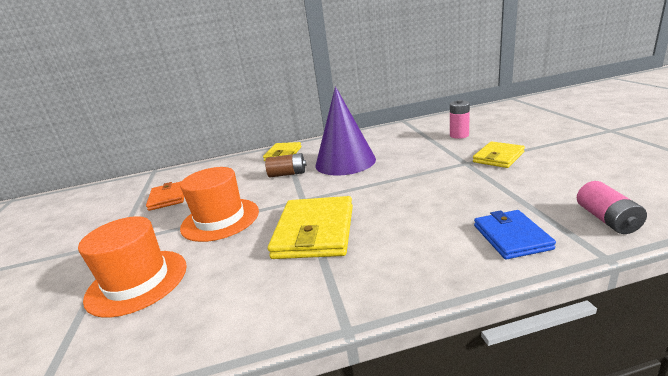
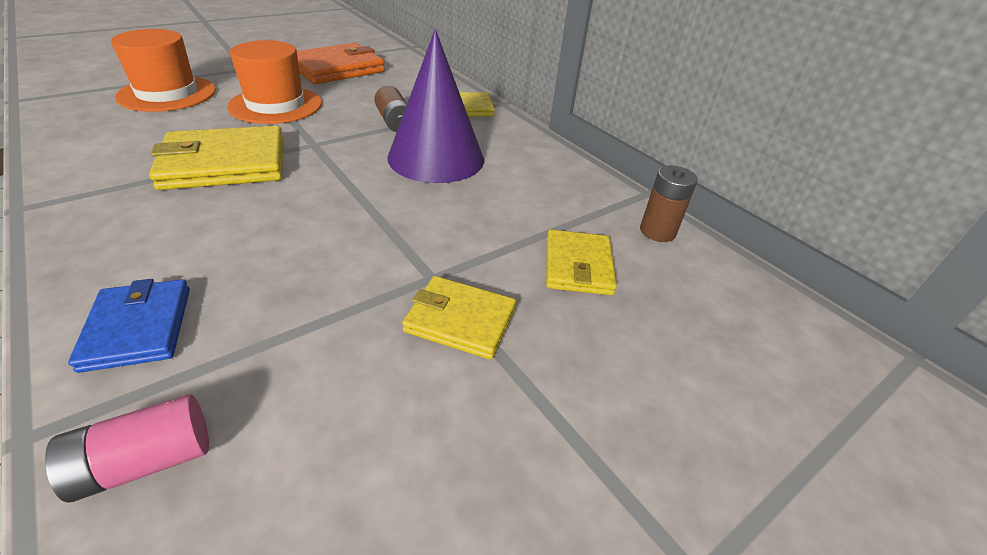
camera: 60 degrees right, 15 degrees up
(168, 198) = (337, 68): orange wallet -> orange wallet, size x1.64
(435, 121) = (657, 231): none -> brown battery
(459, 135) = (578, 266): pink battery -> yellow wallet
(511, 237) = (138, 328): blue wallet -> blue wallet turned 75 degrees counterclockwise

